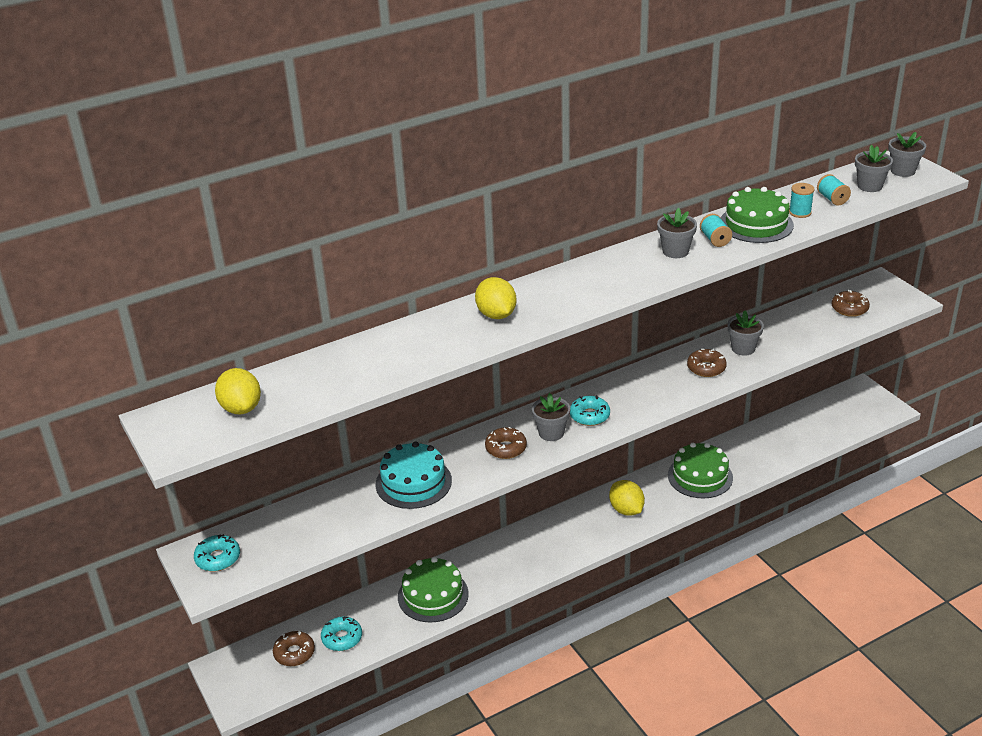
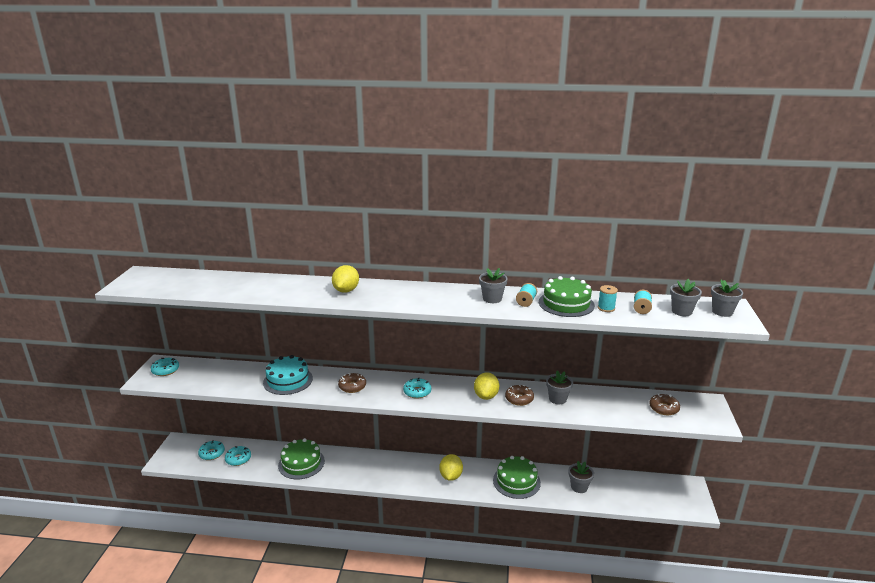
camera: 35 degrees right, 10 degrees down
(241, 408) = (174, 282): yellow lemon -> yellow lemon (486, 396)
(294, 653) = (212, 453): brown donut -> turquoise donut
(551, 433) = (385, 390): grey flower pot -> grey flower pot (579, 487)

